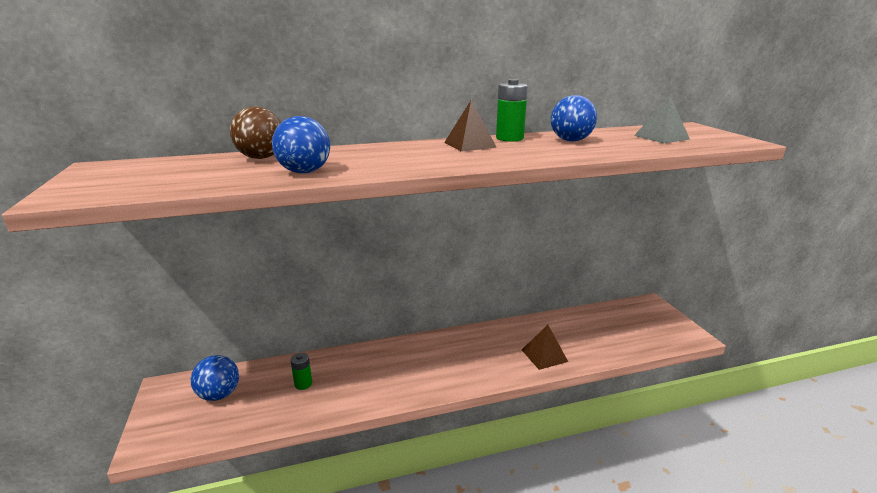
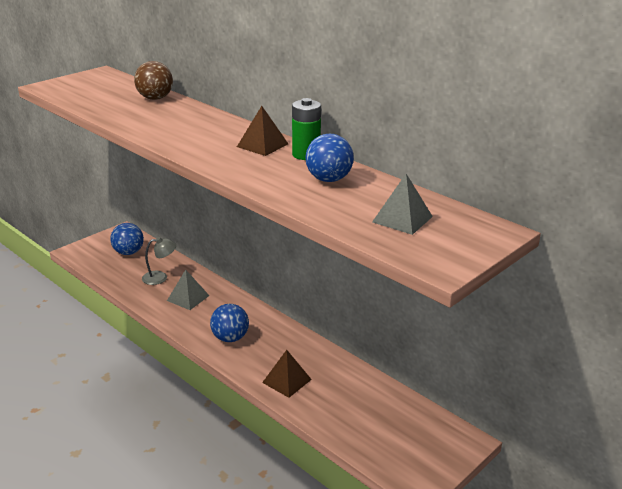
camera: 60 degrees right, 5 degrees up
(303, 384) = (160, 277): green battery -> grey lamp
(304, 172) = (133, 118): blue ball -> blue ball (230, 338)
(364, 375) = (188, 298): none -> grey pyramid

